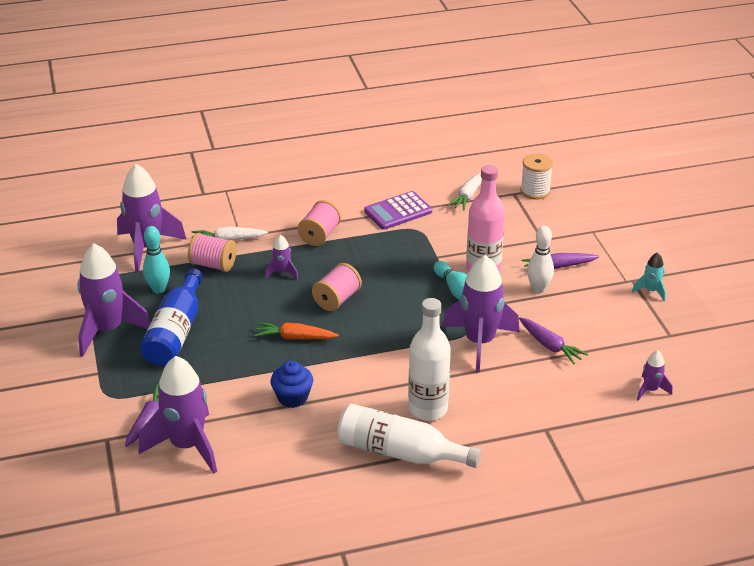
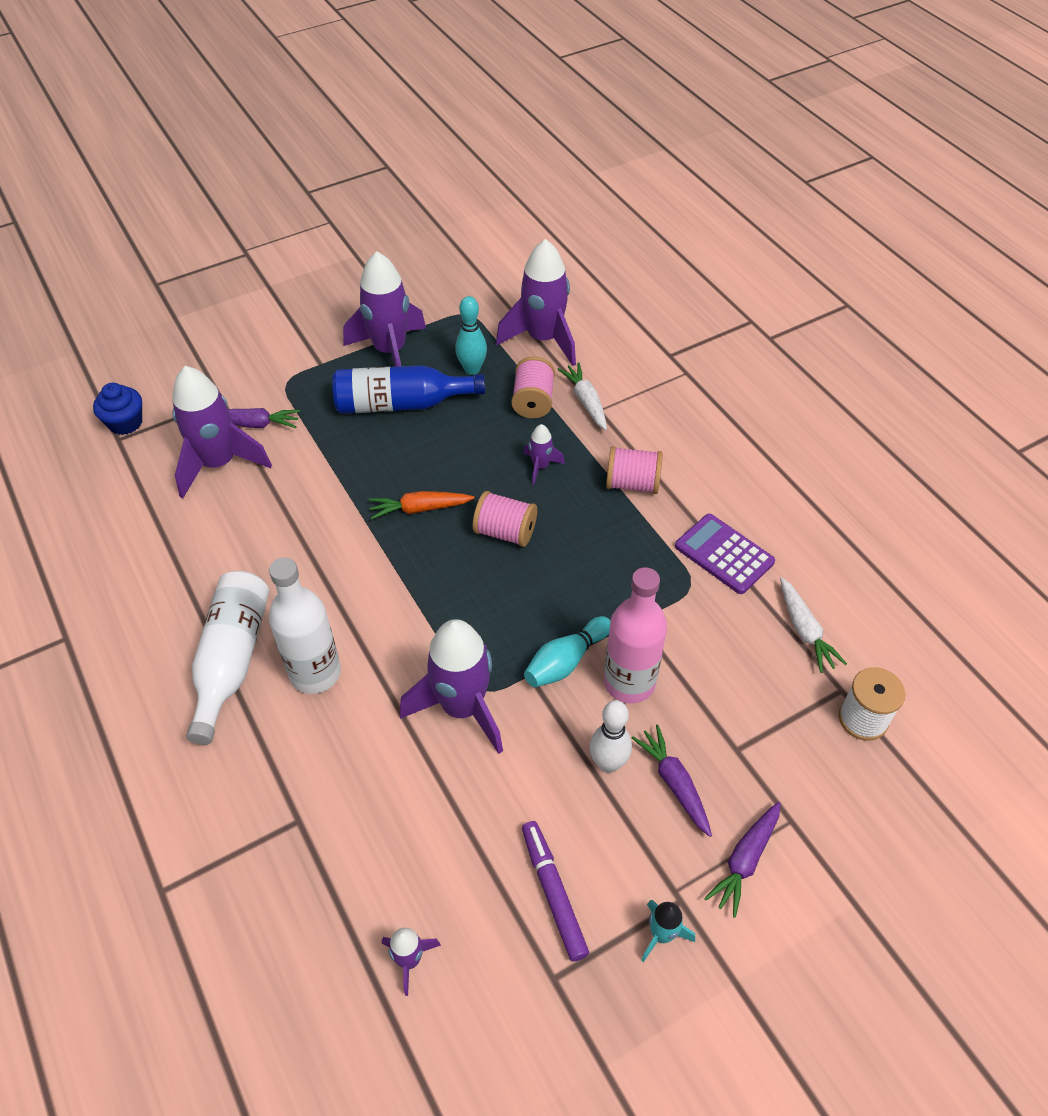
camera: 75 degrees right, 15 degrees up
(292, 397) = (312, 533): blue cupcake -> blue cupcake (125, 423)
(295, 337) = (419, 509): orange carrot -> orange carrot turned 90 degrees counterclockwise
(468, 195) = (805, 631): white carrot -> white carrot turned 120 degrees counterclockwise
(550, 346) = (478, 800): purple carrot -> purple carrot (745, 861)
(618, 326) = (553, 892): none -> purple marker

